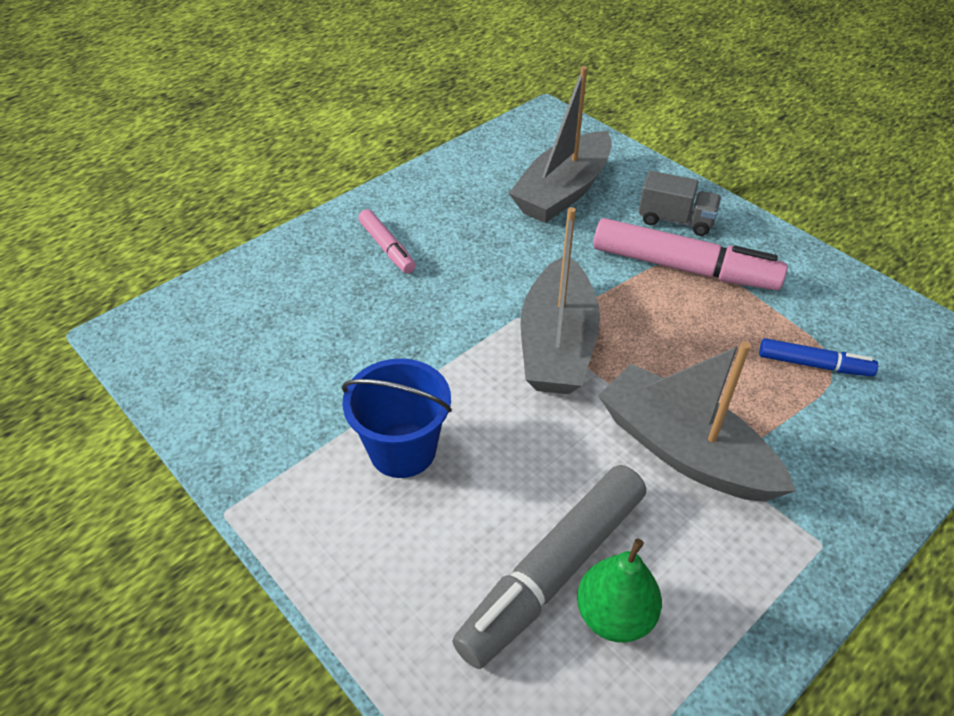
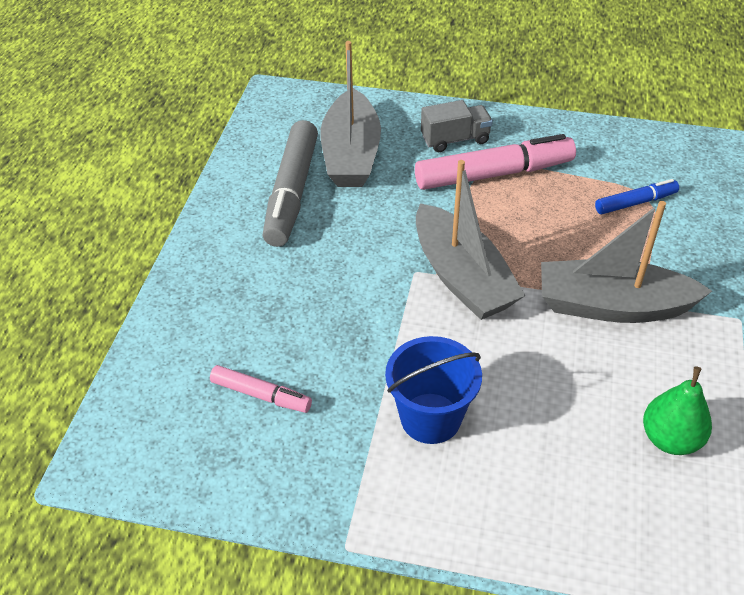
camera: 35 degrees left, 0 degrees up
(387, 247) = (255, 269): pink marker -> pink marker (260, 395)
(554, 571) = (610, 435): grey marker -> grey marker (292, 192)

